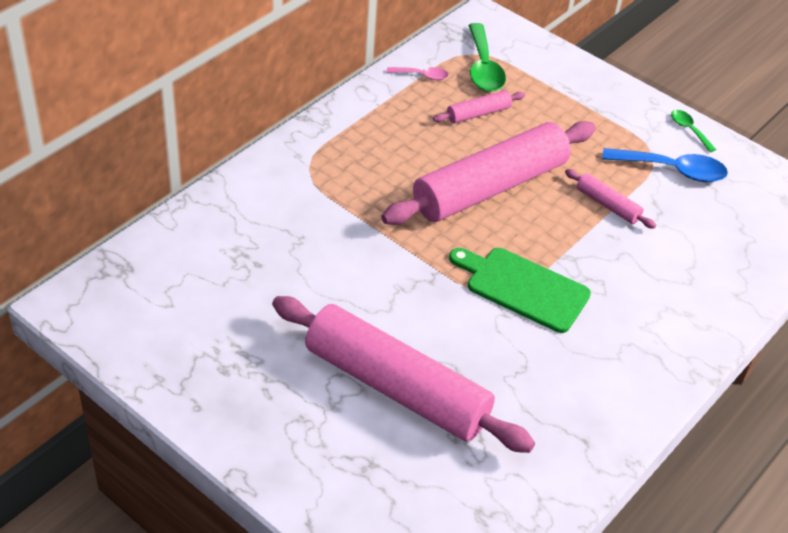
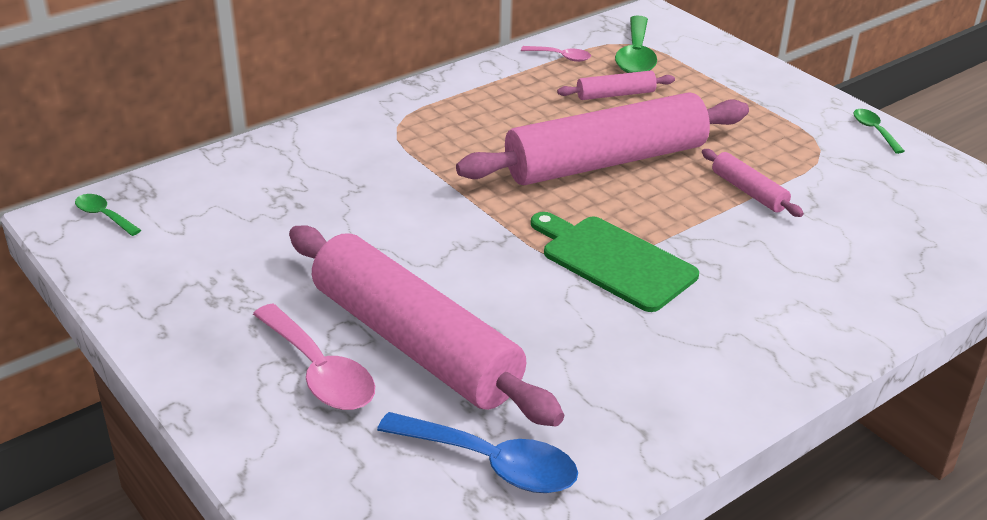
camera: 15 degrees right, 10 degrees down
(98, 296) = (104, 216): none -> green spoon
(332, 424) = (319, 371): none -> pink spoon
(672, 170) = (842, 166): blue spoon -> blue spoon (491, 463)

